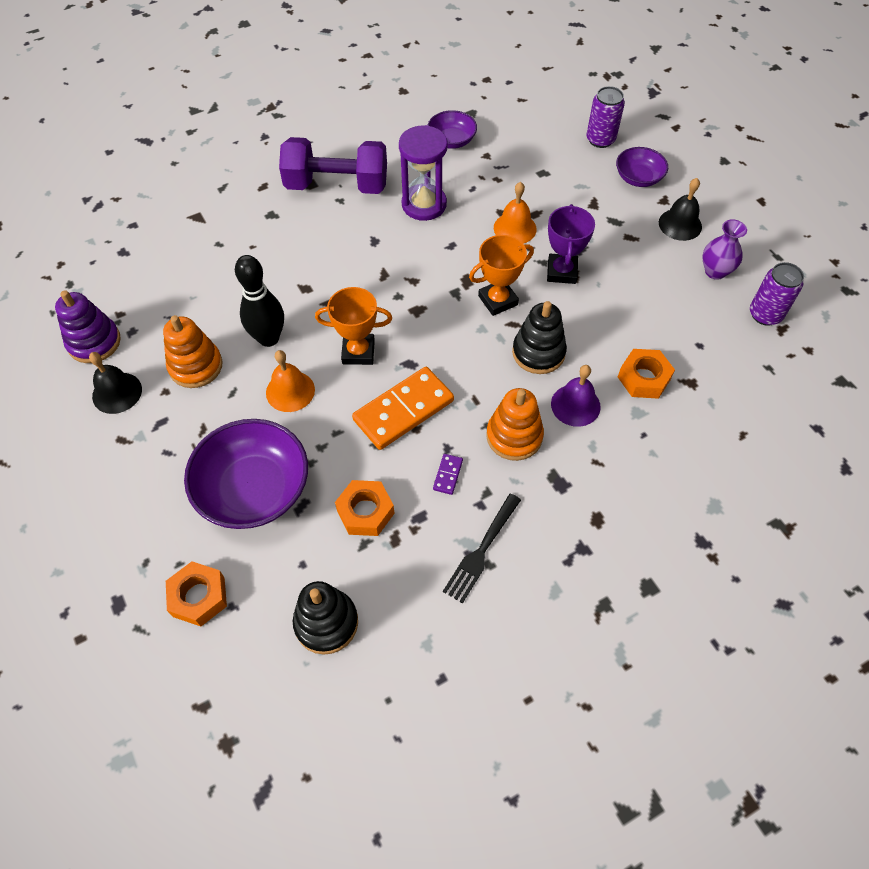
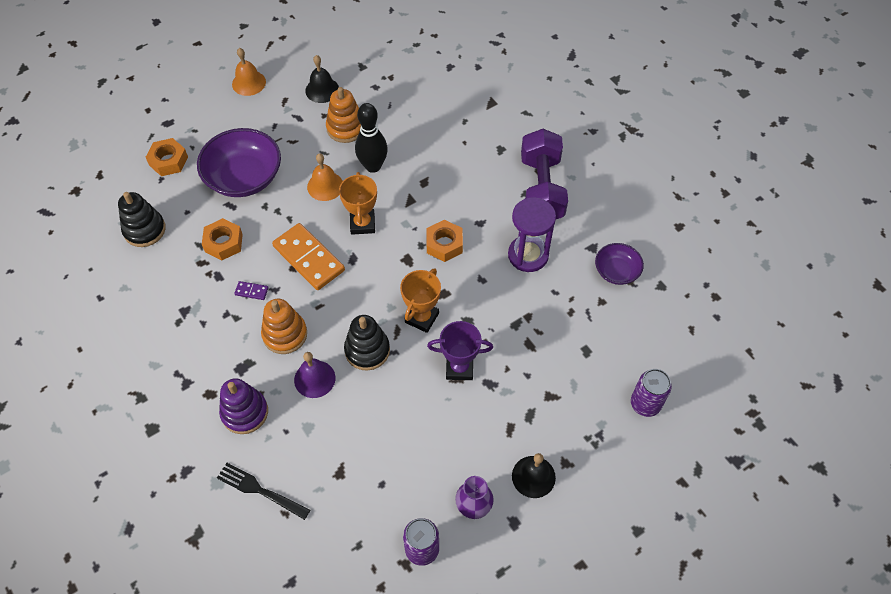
camera: 85 degrees right, 0 degrees up
(94, 342) = (364, 69): purple stacking toy -> purple stacking toy (245, 412)
(482, 550) = (189, 316): black fork -> black fork (261, 490)
(498, 300) = (422, 318): orange trophy -> orange trophy turned 60 degrees clockwise
(515, 228) = (508, 328): orange bell -> orange bell (249, 83)
(638, 178) = (594, 439): purple bowl -> none
(644, 378) = (343, 433): orange nut -> orange nut (444, 244)

